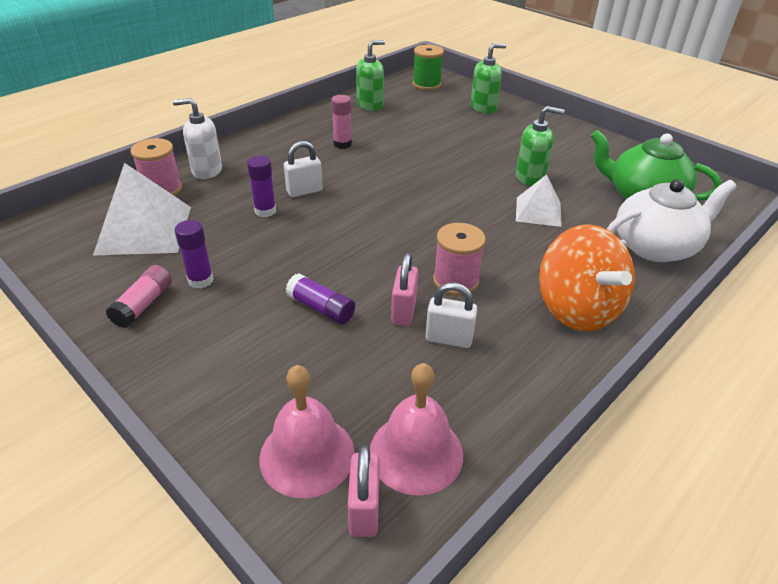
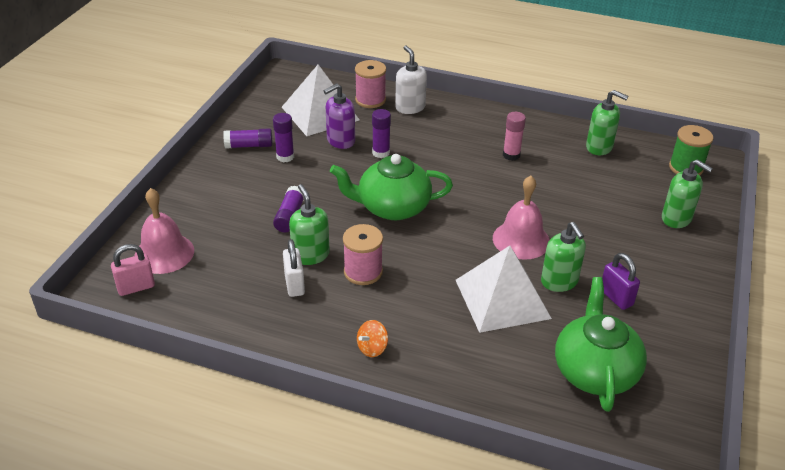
camera: 65 degrees right, 0 degrees up
(143, 305) = (249, 146): pink glue stick -> purple glue stick
(215, 231) = (340, 141): none -> purple soap dispenser
(304, 191) = (422, 161): white padlock -> none
(364, 231) = (392, 207): none -> green teapot
(403, 311) = (310, 255): pink padlock -> green soap dispenser
(416, 452) = (185, 296): pink bell -> pink bell (521, 240)
(538, 211) = (502, 298): white pyramid -> white pyramid, size x1.68
(561, 160) = (616, 297): none -> purple padlock
(577, 309) = (372, 348): orange spinning top -> orange spinning top, size x0.41
(655, 247) = (505, 390): white teapot -> none

